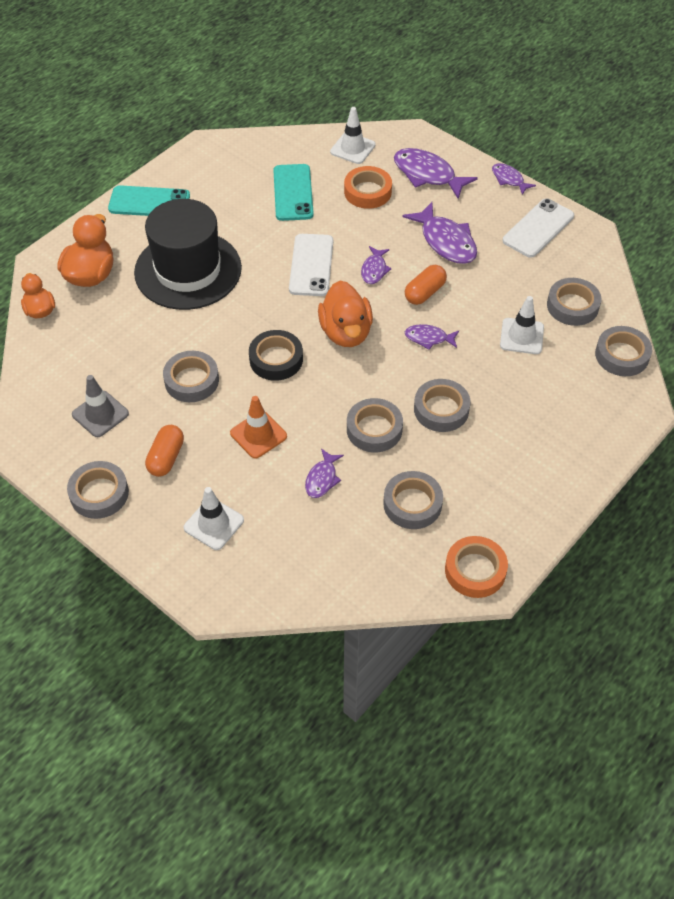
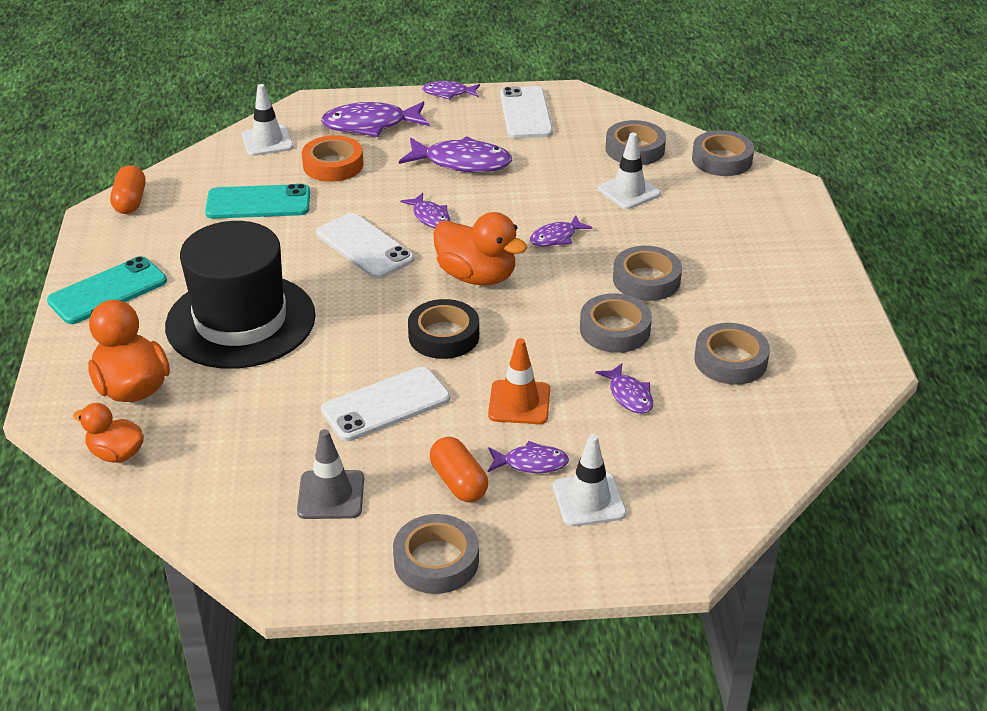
camera: 45 degrees left, 15 degrees down
(191, 380) = (386, 404): grey tape -> white phone
(215, 477) = (531, 463): none -> purple fish
(293, 193) = (258, 203): turquoise phone -> turquoise phone turned 45 degrees counterclockwise
(424, 292) = (501, 208): orange capsule -> orange capsule (130, 201)
(475, 570) = (850, 371): orange tape -> none

